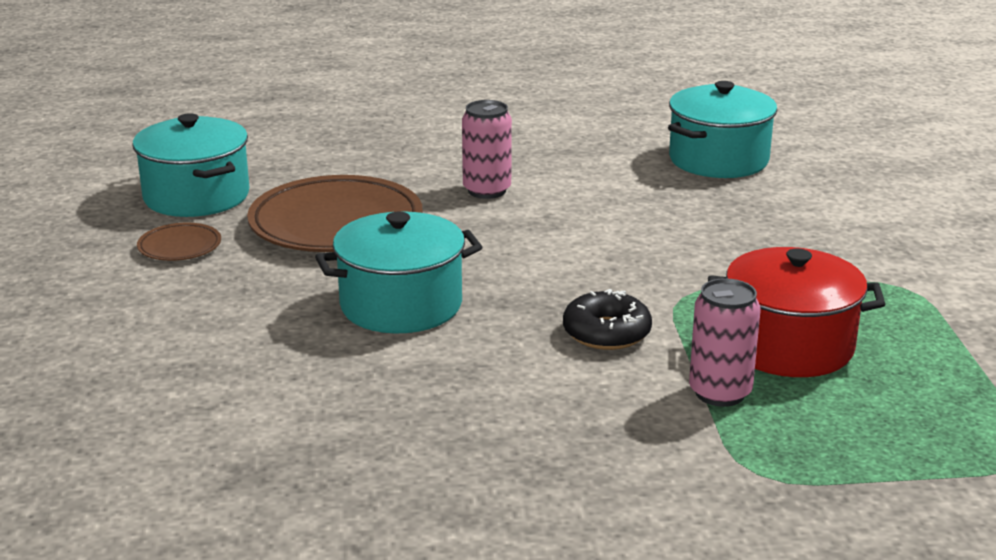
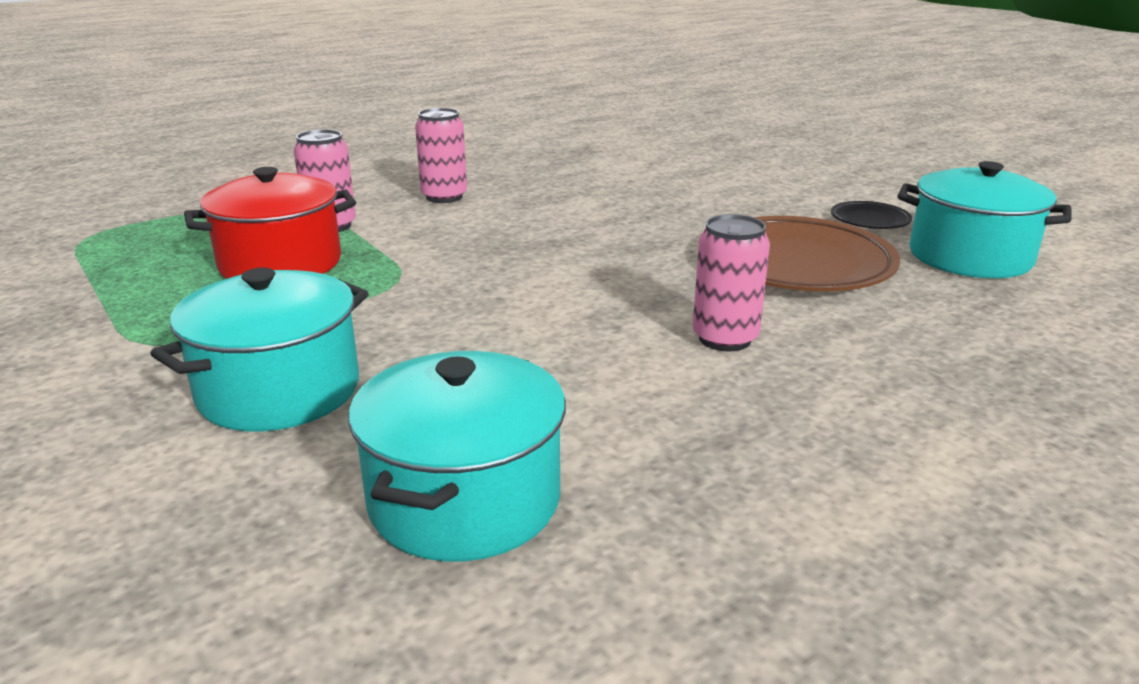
camera: 150 degrees right, 0 degrees up
(180, 247) = (870, 220): brown plate -> black plate
(401, 305) = (628, 223): turquoise pot -> turquoise pot (279, 391)
(553, 411) = (444, 197): none -> pink can
(606, 333) = (446, 241): black donut -> none

